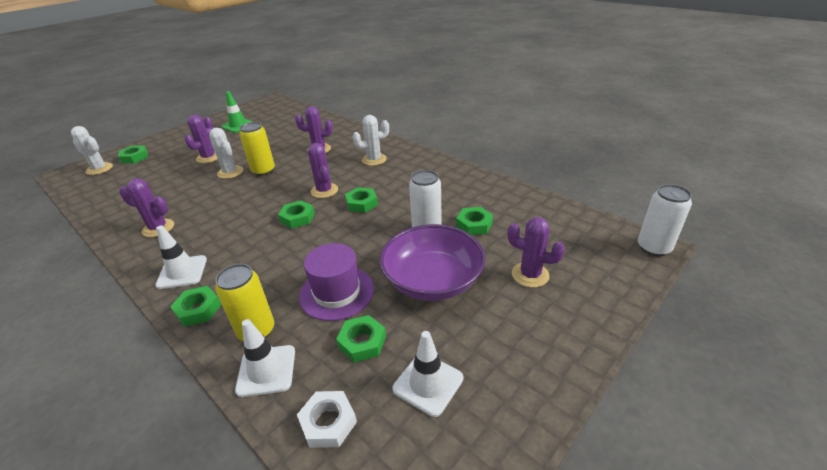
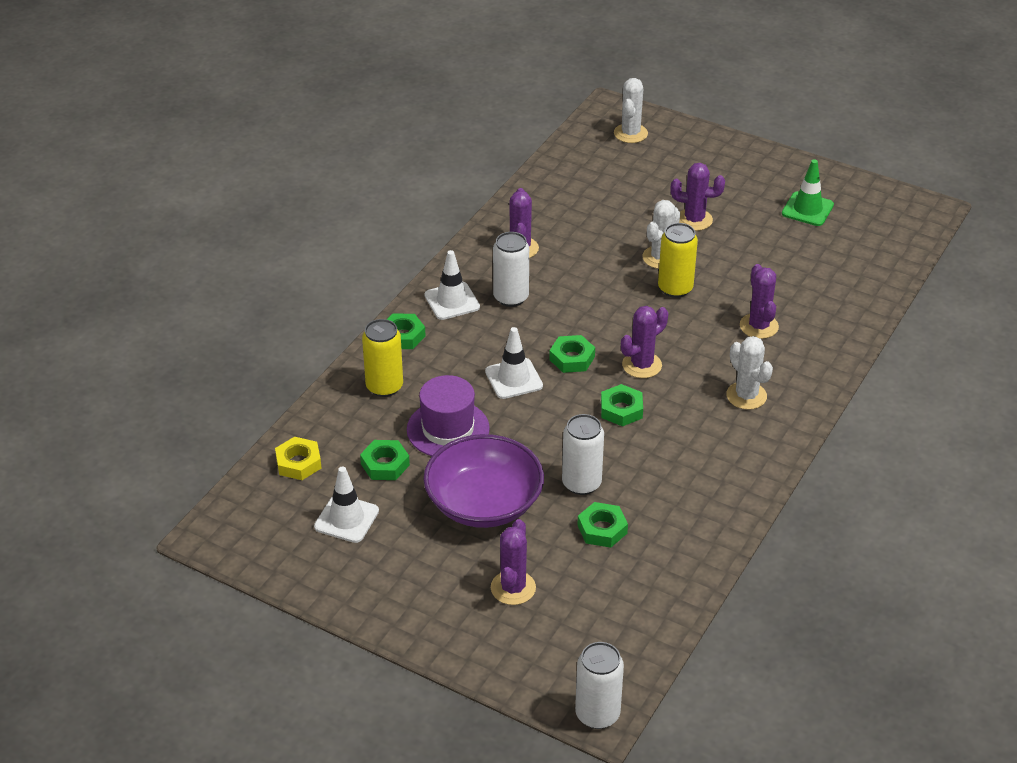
camera: 75 degrees right, 5 degrees up
(135, 157) = (670, 149): green nut -> none
(208, 239) = (511, 297): none -> white can
(266, 370) = (341, 409): white traffic cone -> white traffic cone (513, 379)
(328, 422) = (298, 463): white nut -> yellow nut

